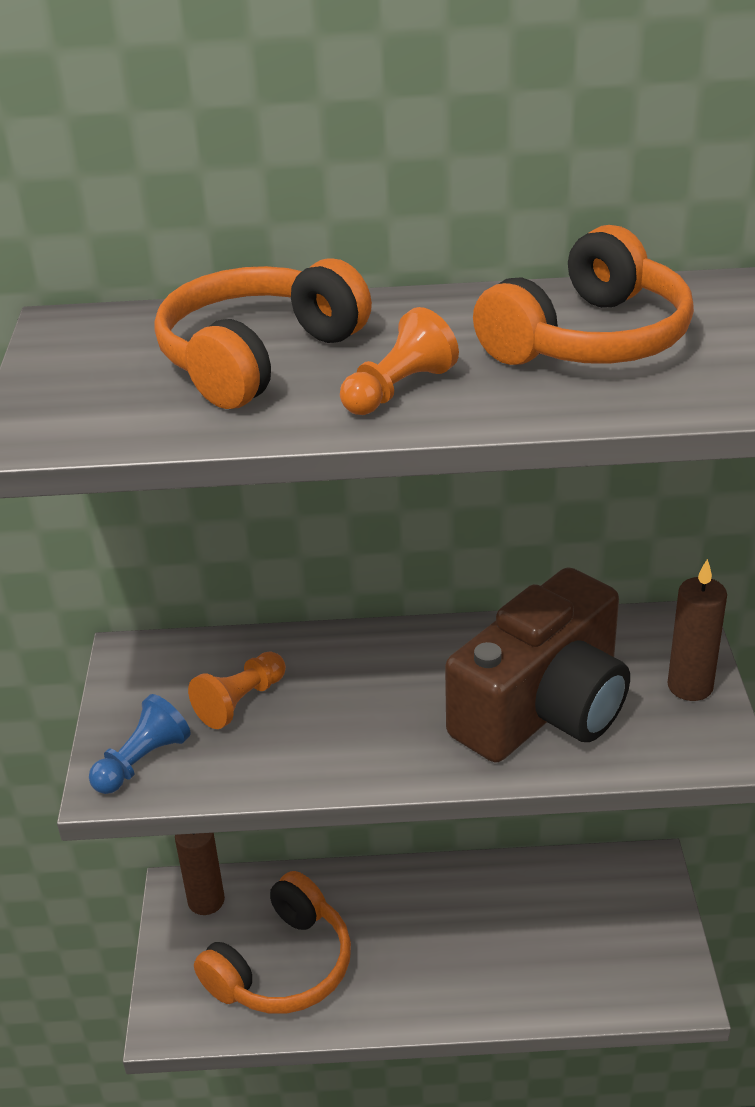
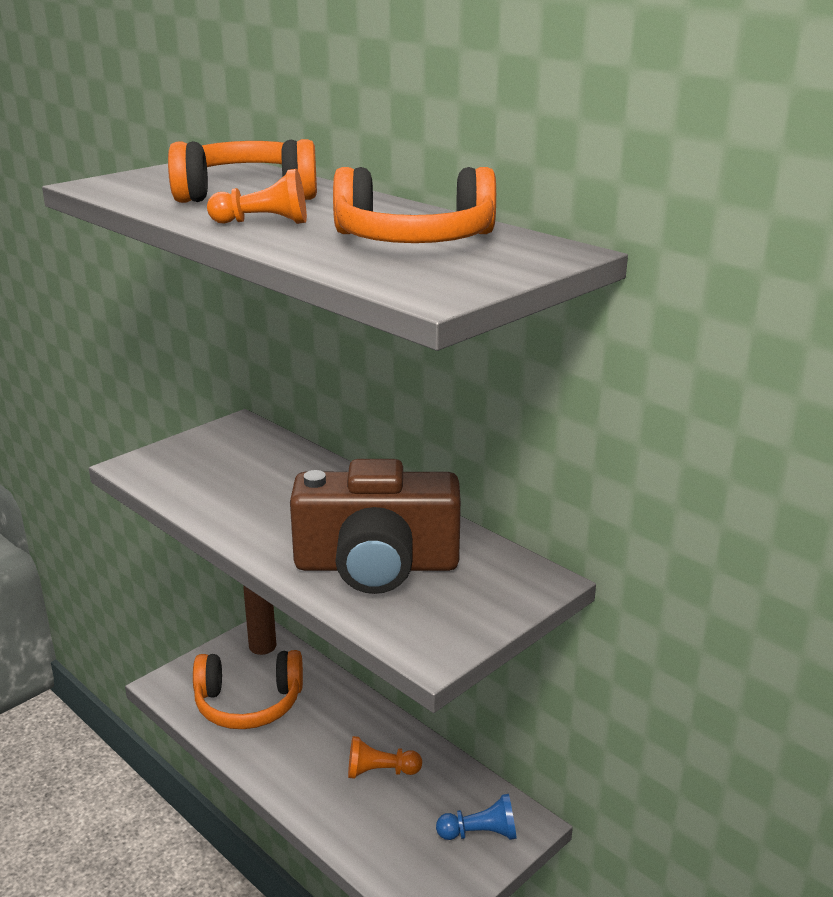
camera: 45 degrees right, 10 degrees down
(142, 761) = (160, 465): blue pawn -> blue pawn (480, 833)
(240, 702) = (244, 469): orange pawn -> orange pawn (380, 771)
(690, 686) = (482, 612): brown candle -> none

